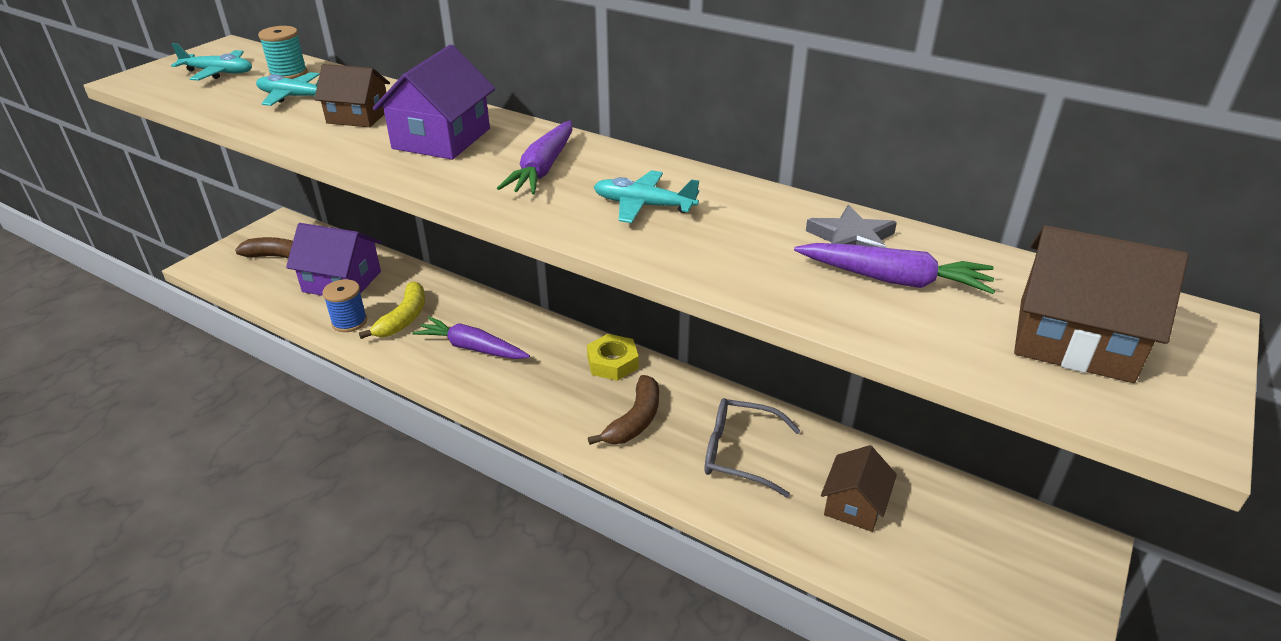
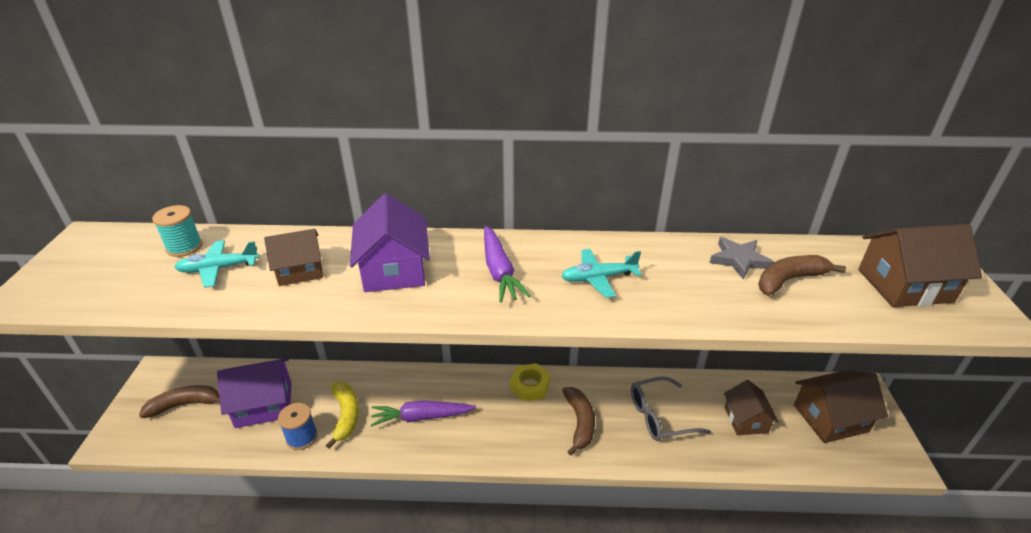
camera: 30 degrees left, 0 degrees up
(218, 73) = (109, 266): turquoise plane -> none
(894, 280) = (789, 280): purple carrot -> brown banana
(987, 555) = (830, 418): none -> brown house

